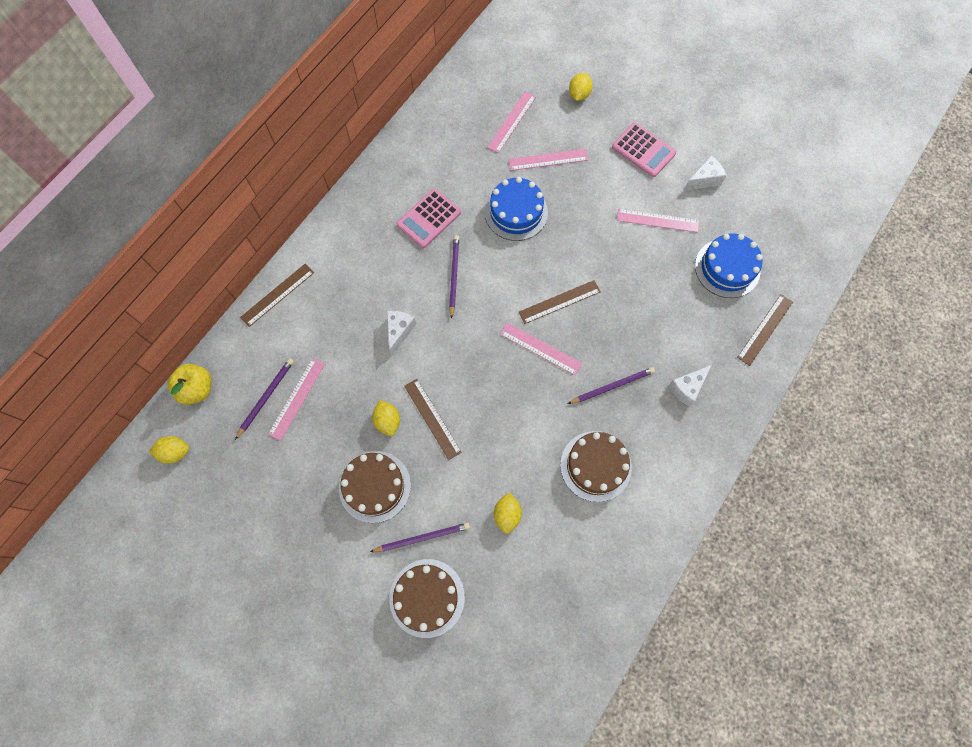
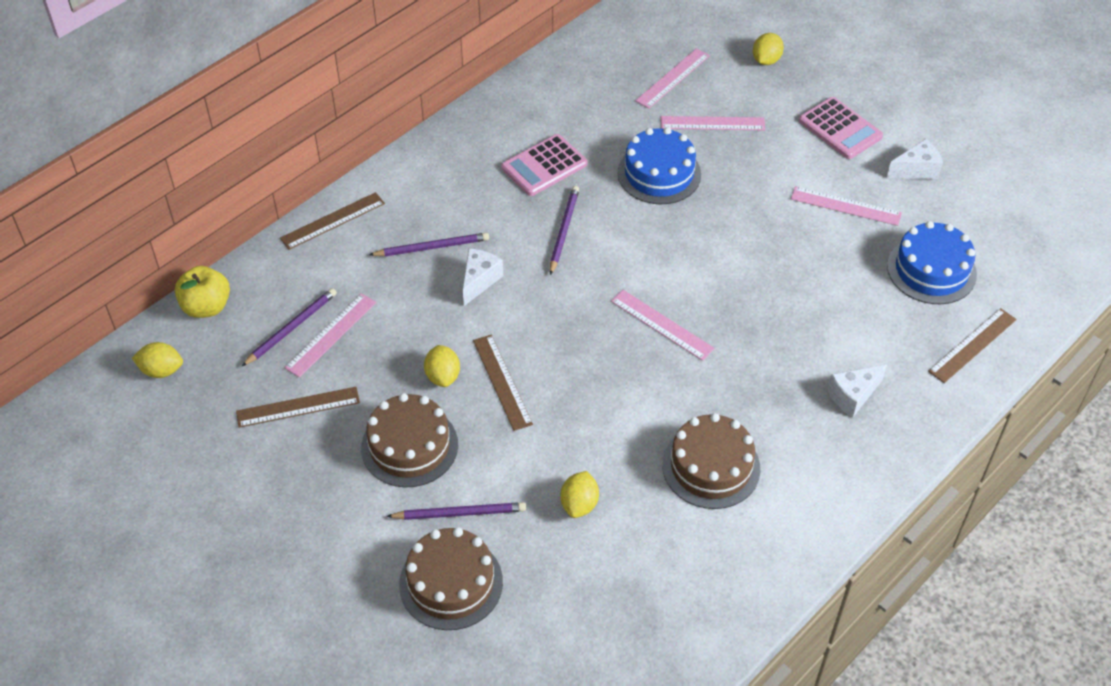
camera: 10 degrees right, 20 degrees down
(559, 302) = (697, 277): brown ruler -> brown ruler (298, 407)
(612, 386) = (750, 380): purple pencil -> purple pencil (431, 247)

